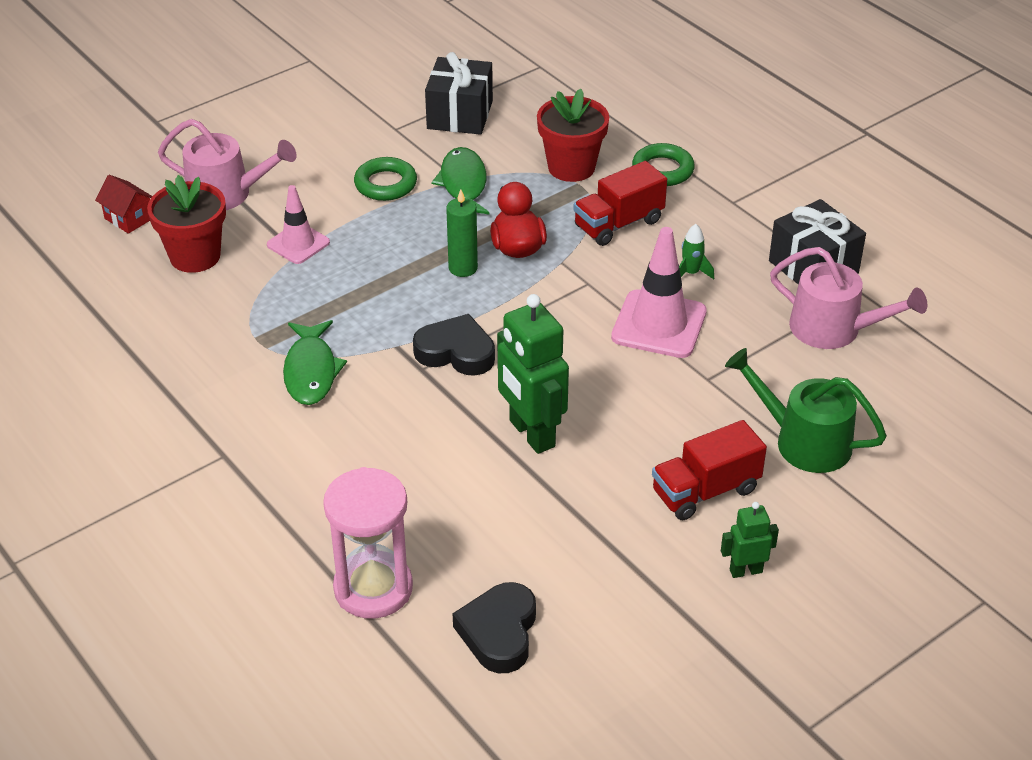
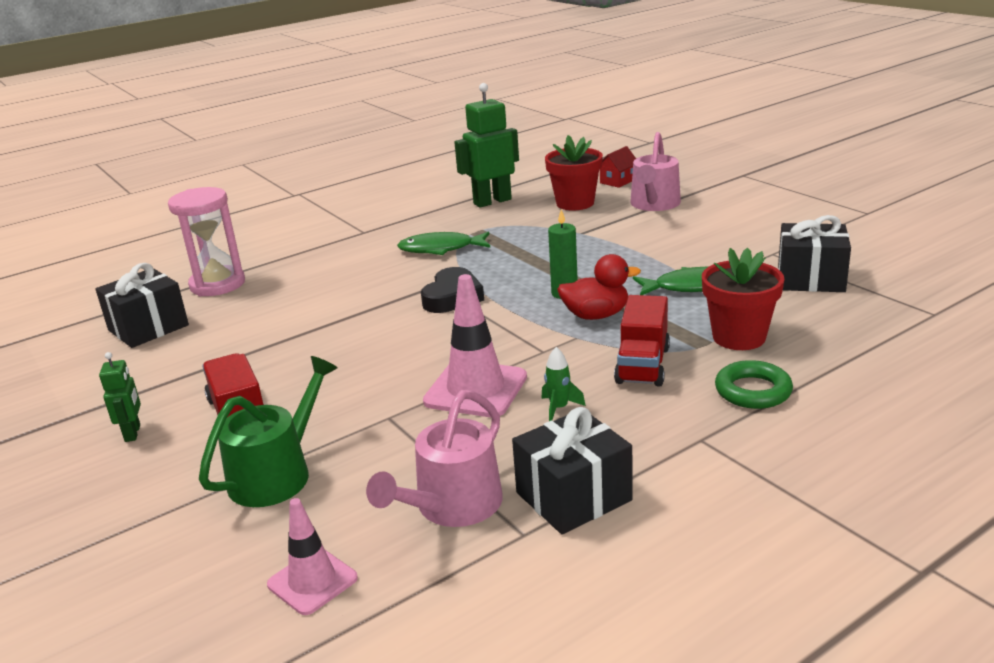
camera: 95 degrees right, 15 degrees down
(298, 244) = (593, 232): pink traffic cone -> pink traffic cone (312, 581)
(385, 184) = (682, 255): green ring -> none
(499, 632) = (148, 328): black heart -> black gift
(531, 434) = (344, 331): green robot -> green robot (492, 201)
(618, 224) = (642, 365): red truck -> red truck turned 135 degrees counterclockwise

